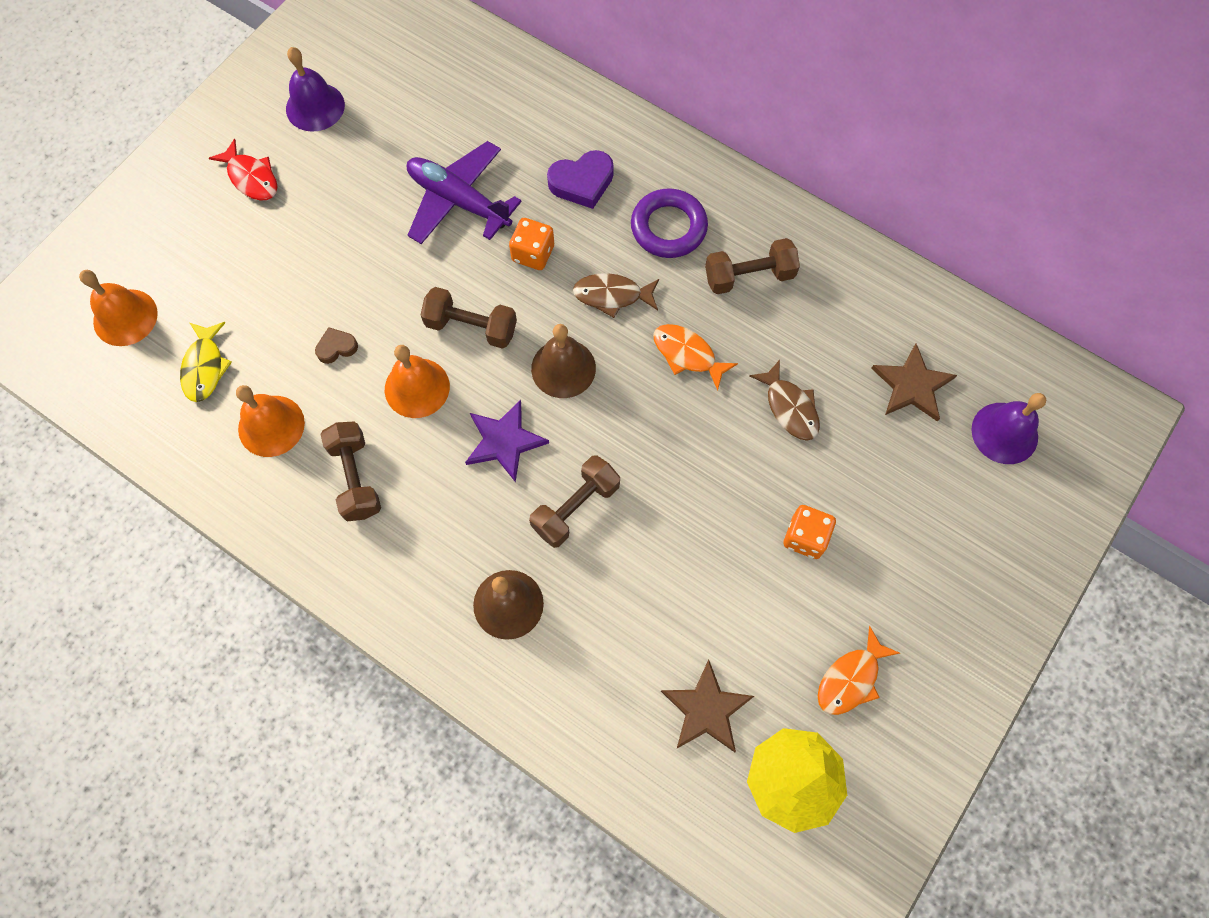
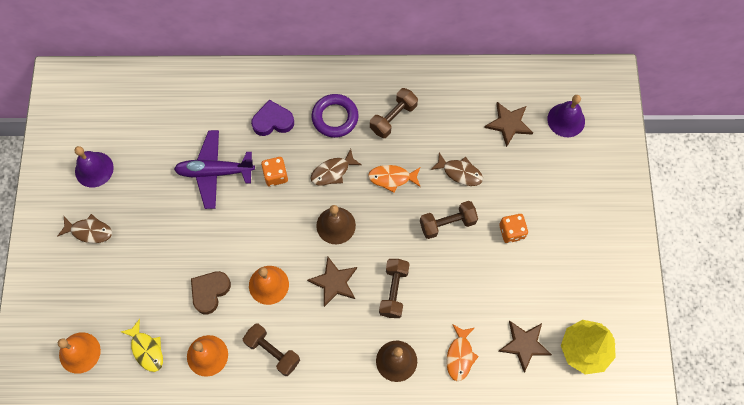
camera: 35 degrees left, 0 degrees up
(251, 178) = (89, 231): red fish -> brown fish
(336, 347) = (210, 292): brown heart -> brown heart, size x1.73
(471, 327) = (273, 235): brown dumbbell -> brown dumbbell (447, 223)
(504, 441) = (334, 282): purple star -> brown star
(582, 182) = (273, 121): purple heart -> purple heart turned 135 degrees counterclockwise
(851, 679) = (578, 284): orange fish -> orange fish (460, 356)

